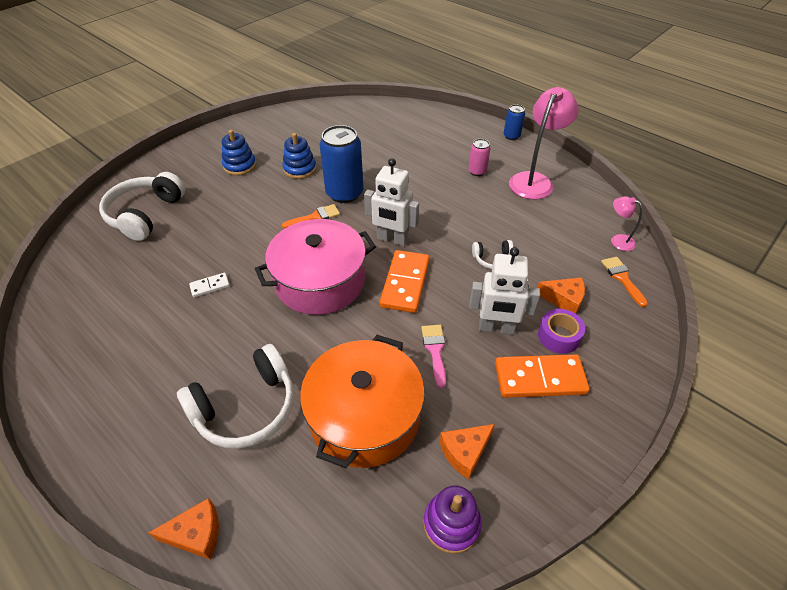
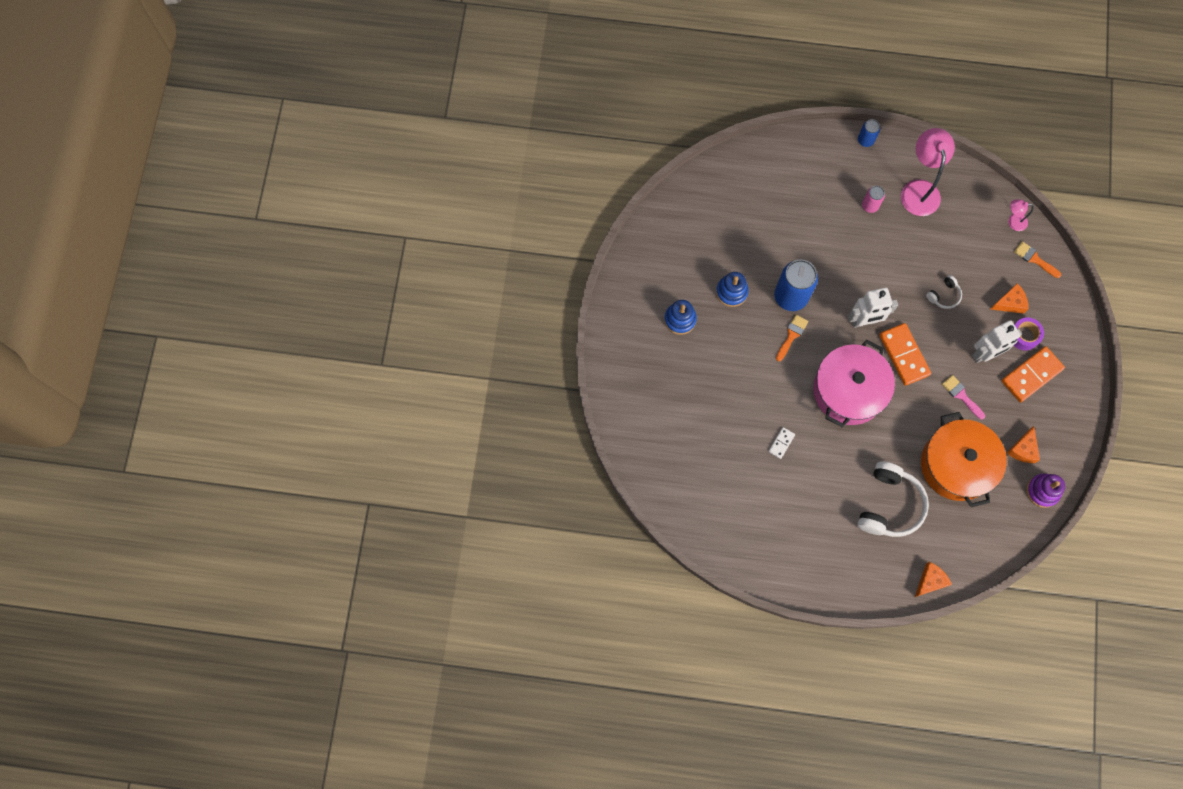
camera: 35 degrees left, 25 degrees up
(145, 214) = (664, 416): white headphones -> none

